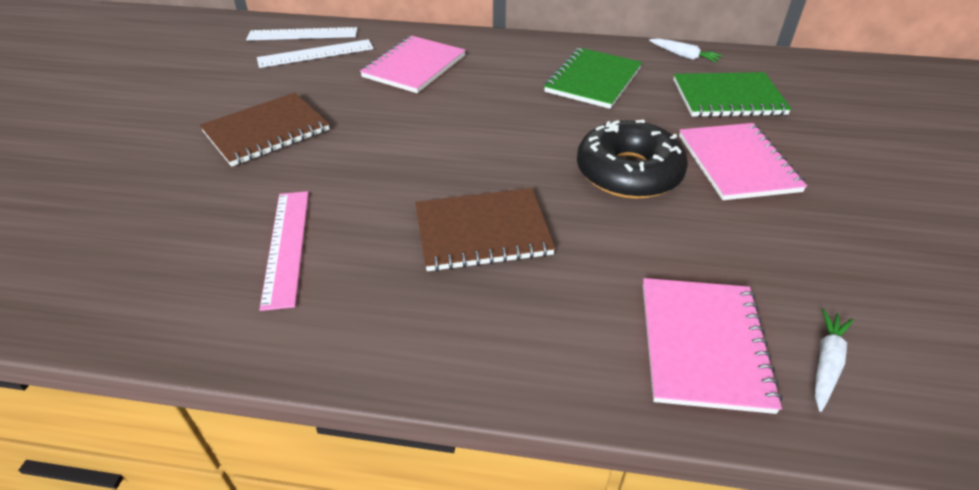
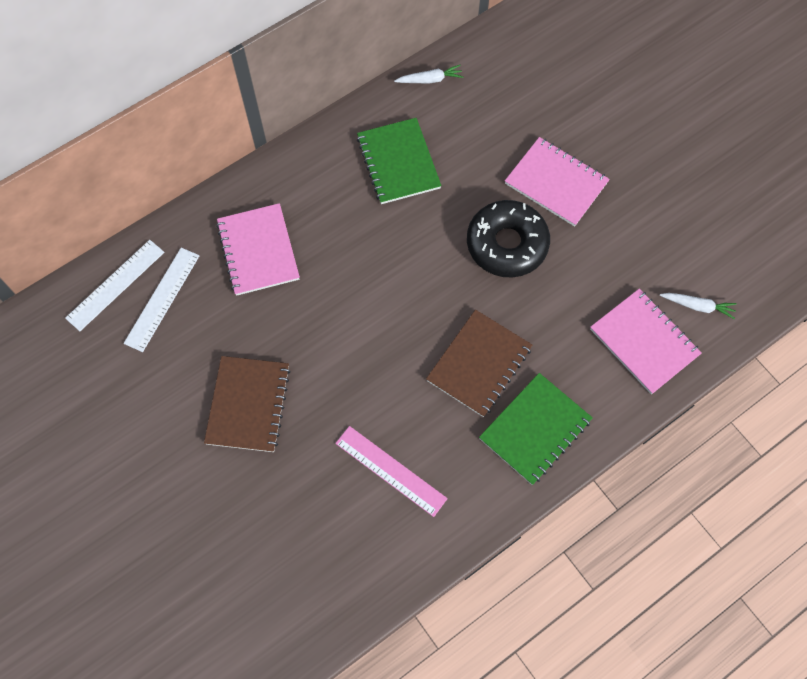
camera: 45 degrees left, 25 degrees up
(728, 98) = (498, 113): green notebook -> green notebook (535, 429)
(826, 363) = (697, 306): white carrot -> white carrot turned 120 degrees clockwise

